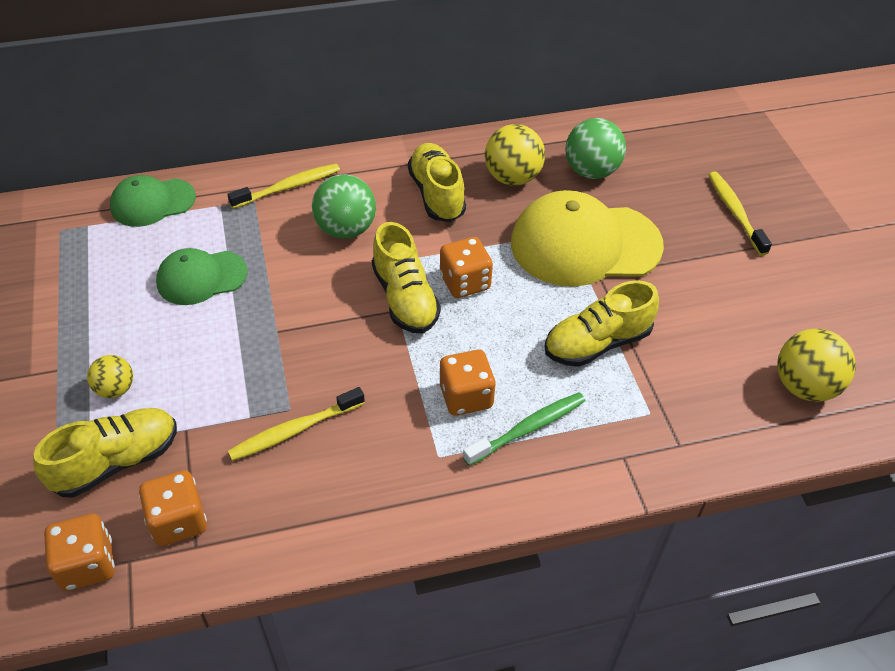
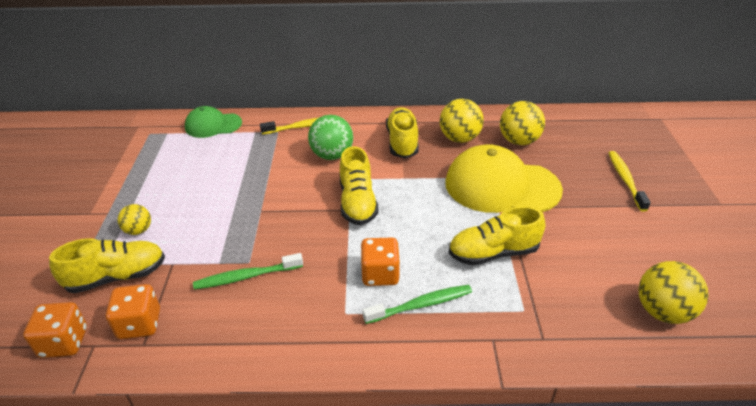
camera: 15 degrees right, 10 degrees down
(201, 277) = (224, 171): green cap -> none
(294, 430) = (246, 277): yellow toothbrush -> green toothbrush
(465, 282) = (404, 198): orange dice -> none
(591, 171) = (518, 141): green ball -> yellow ball

